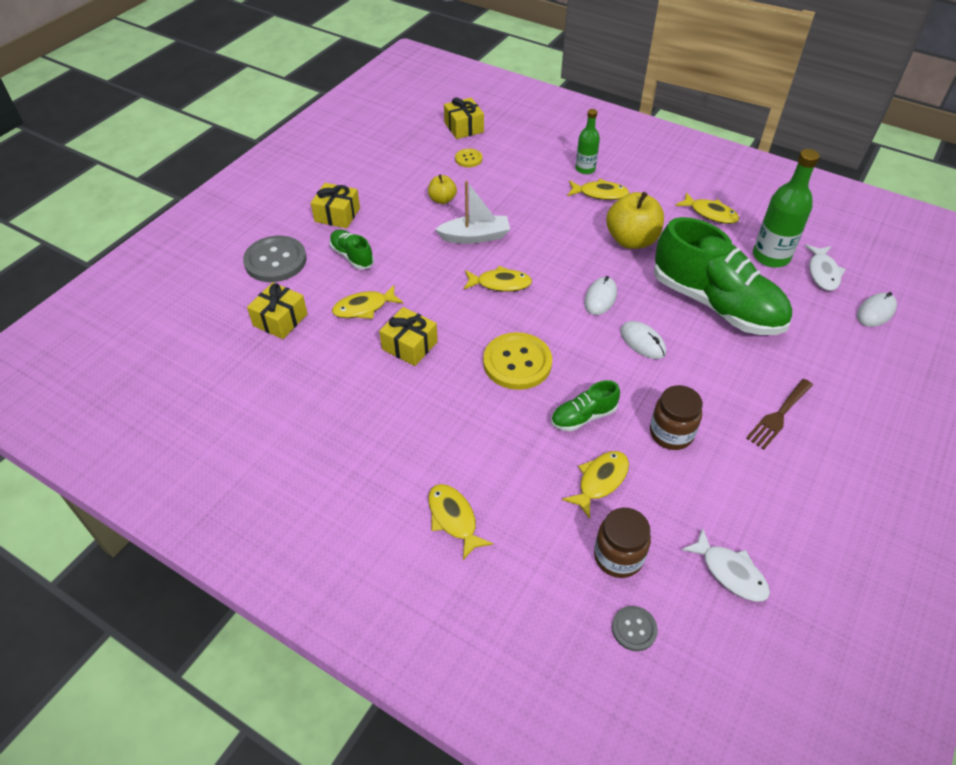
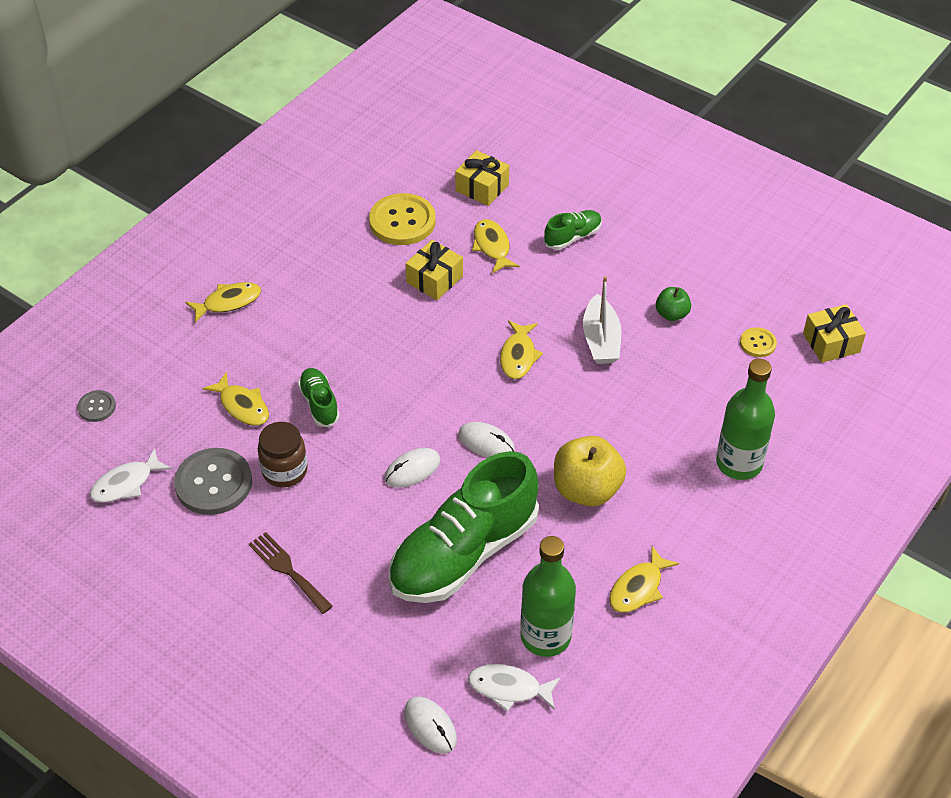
camera: 95 degrees right, 0 degrees up
(275, 261) = (569, 180): grey button -> grey button (213, 483)
(337, 215) = (644, 224): yellow gift -> none
(442, 200) = (671, 314): yellow apple -> green apple
(517, 363) = (398, 360): yellow button -> yellow button (402, 221)
(585, 169) = (739, 463): green bottle -> green bottle, size x1.67
(600, 194) = (683, 471): yellow fish -> none
(618, 556) = (163, 407): brown jar -> none

